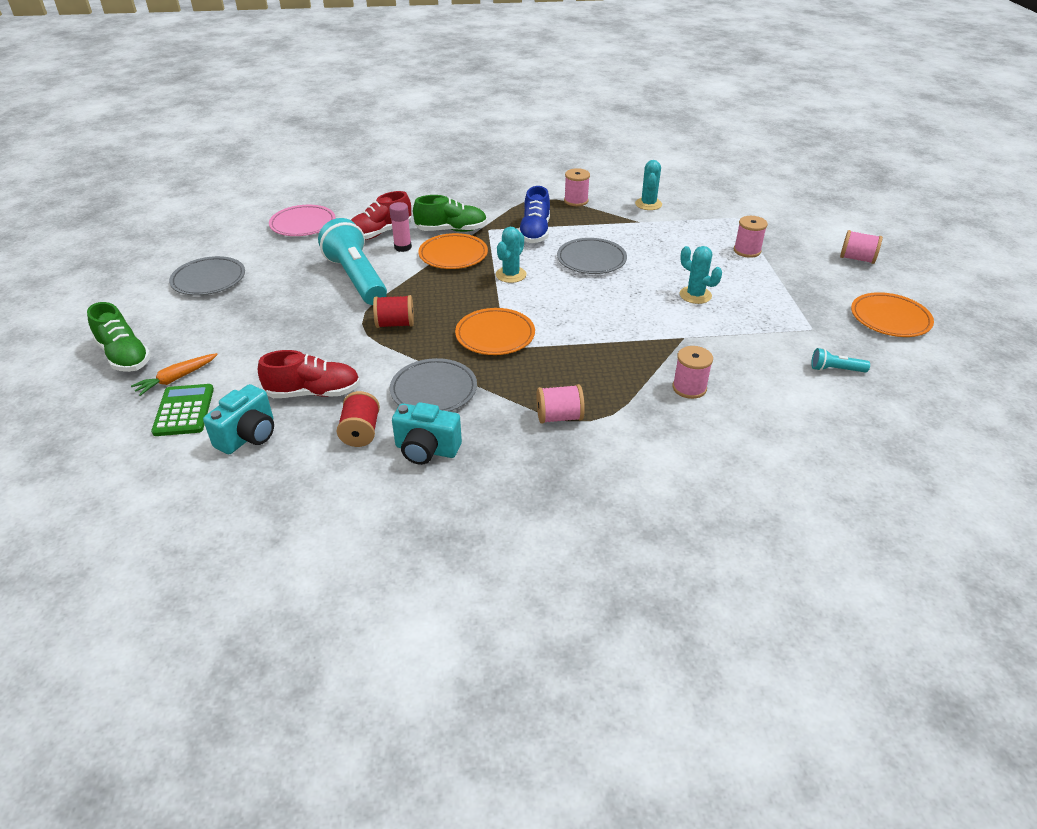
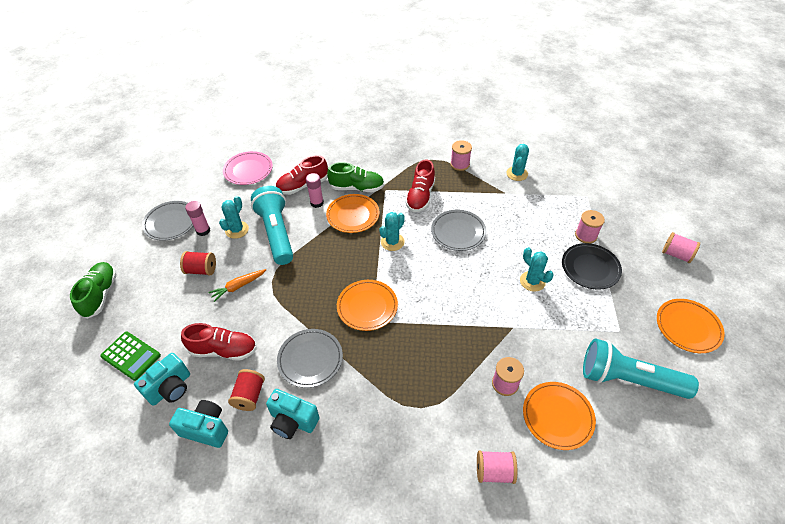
camera: 10 degrees right, 10 degrees up
(124, 356) = (100, 295): green shoe -> green shoe turned 150 degrees counterclockwise
(176, 378) = (131, 322): orange carrot -> orange carrot (238, 286)
(184, 410) = (131, 356): green calculator -> green calculator turned 120 degrees clockwise
(255, 284) = (203, 231): none -> pink glue stick
(302, 279) = (237, 230): none -> turquoise cactus
(309, 470) = (206, 429): none -> turquoise camera
(395, 324) = (295, 285): red spool -> red spool (201, 270)
(535, 232) = (420, 196): blue shoe -> red shoe
(559, 417) = (398, 401): pink spool -> pink spool (494, 471)
(761, 278) = (590, 268): none -> black plate
(762, 410) = (557, 416): none -> orange plate
(835, 369) = (628, 379): turquoise flashlight -> turquoise flashlight, size x2.37

